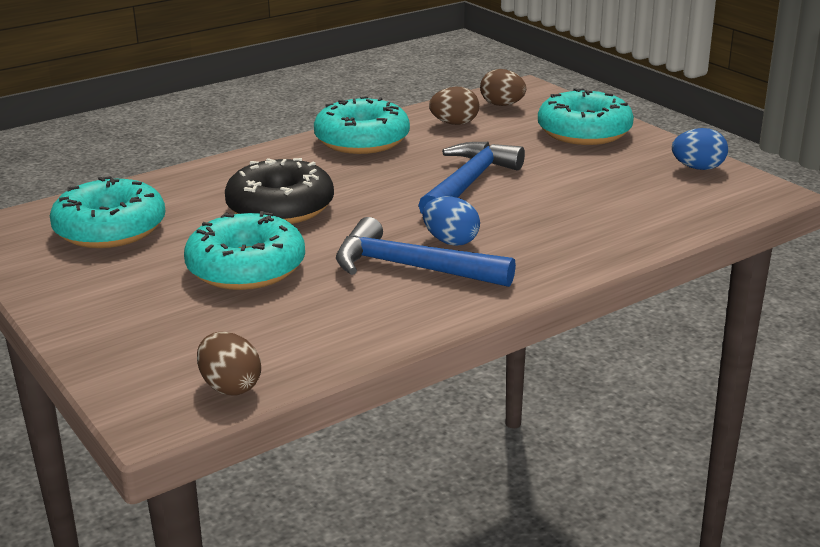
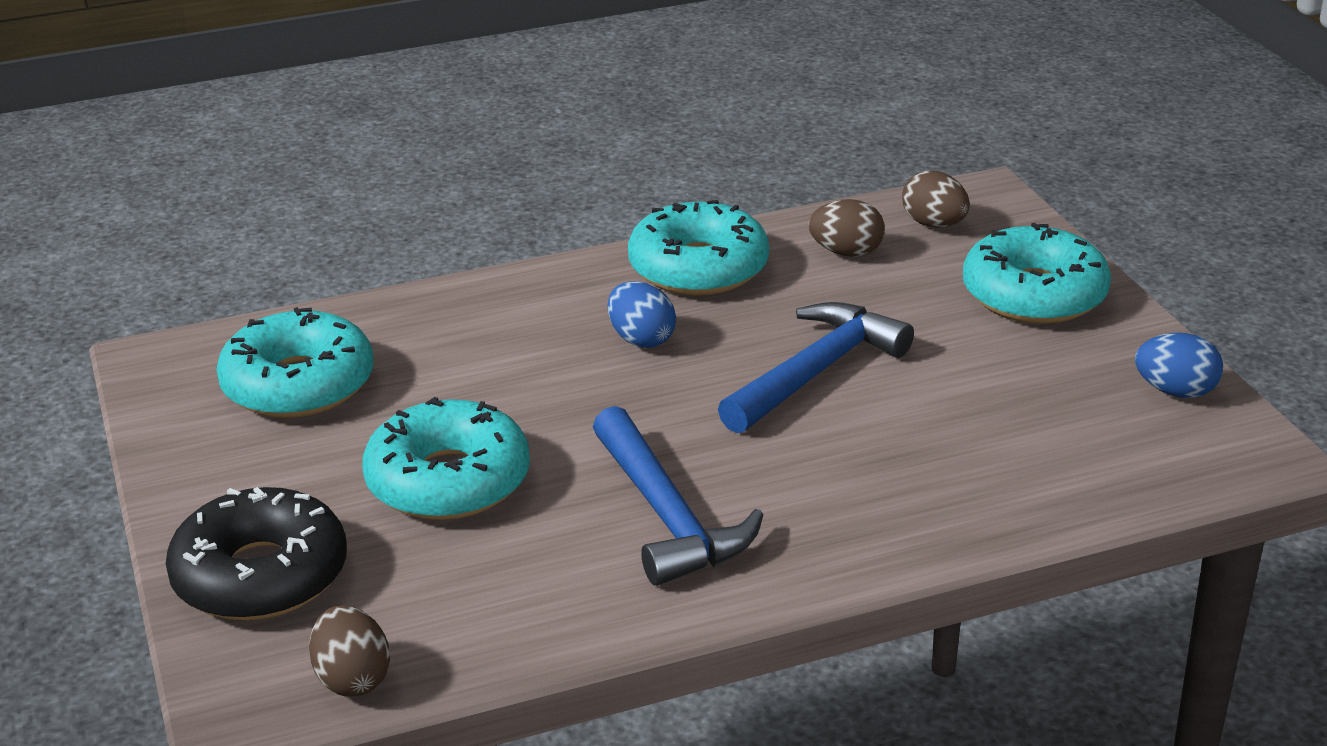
camera: 15 degrees right, 5 degrees up
(280, 207) = (535, 379): black donut -> black donut (261, 575)
(410, 267) = (668, 516): blue hammer -> blue hammer turned 150 degrees counterclockwise
(450, 241) = (743, 477): blue egg -> blue egg (641, 339)

